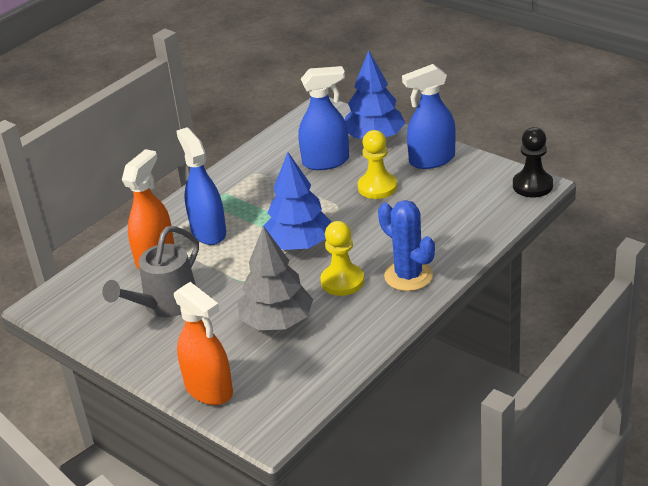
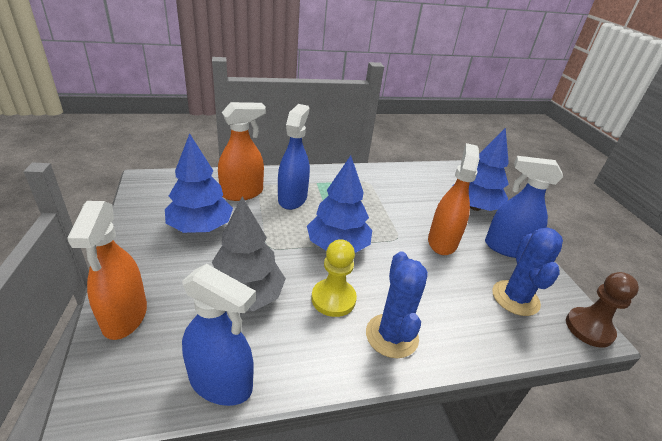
camera: 30 degrees right, 0 degrees up
(165, 305) = (200, 227): grey watering can -> blue tree
(326, 161) = (423, 202): blue spray bottle -> blue spray bottle (221, 383)
(377, 187) = (442, 242): yellow pawn -> orange spray bottle
(469, 196) = (515, 298): none -> blue cactus
(532, 185) = (589, 328): black pawn -> brown pawn

